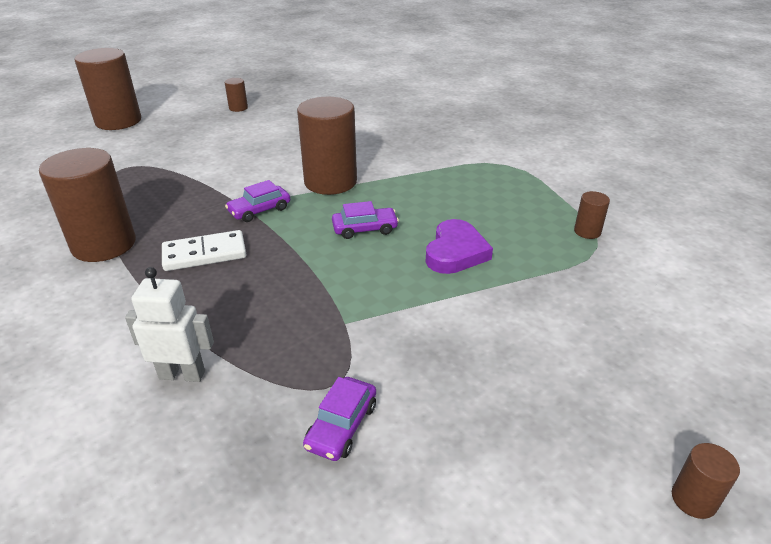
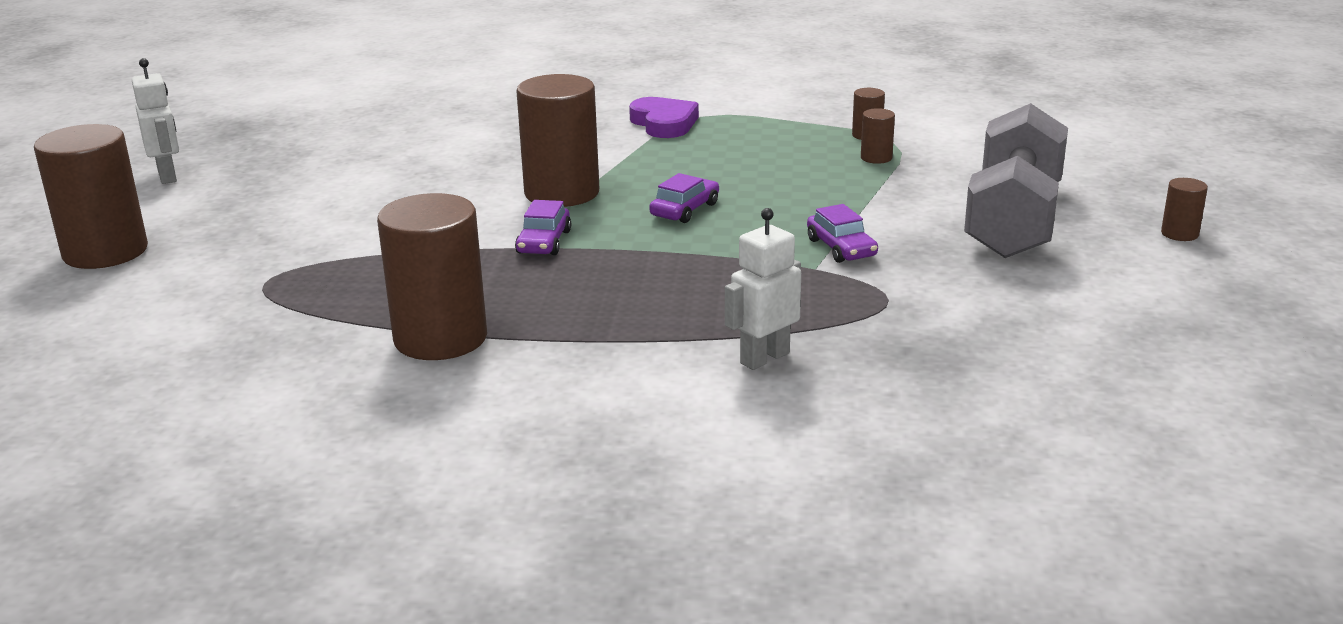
camera: 45 degrees left, 10 degrees down
(204, 254) = (575, 293): white domino -> none
(212, 92) = (168, 176): none -> white robot
(238, 108) = (260, 177): brown cylinder -> brown cylinder (876, 158)
(341, 426) = (942, 314): purple car -> purple car (841, 248)
(455, 252) = (798, 190): purple heart -> purple heart (664, 123)
(559, 375) = (1013, 220): none -> grey dumbbell

